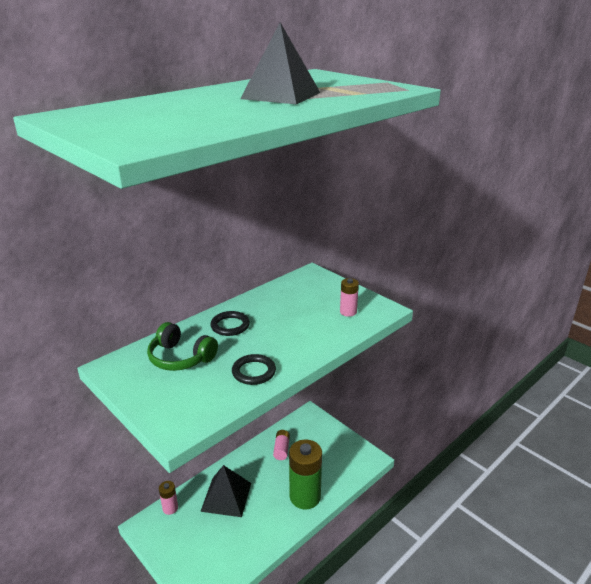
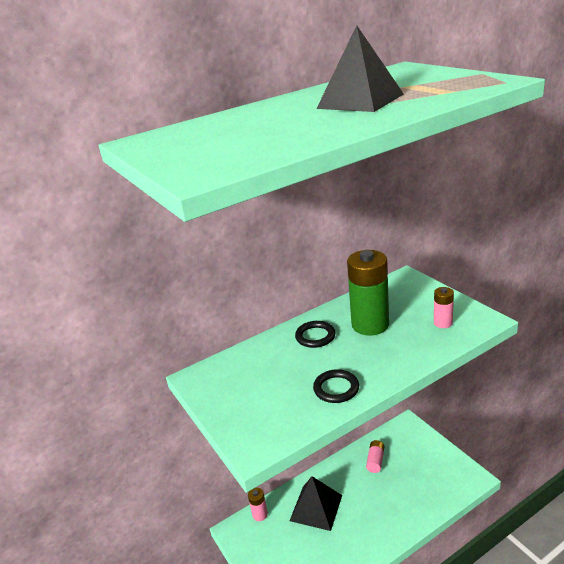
camera: 15 degrees right, 0 degrees up
(180, 358) = (263, 370): green headphones -> none
(305, 496) = (398, 515): green battery -> green battery (370, 325)

